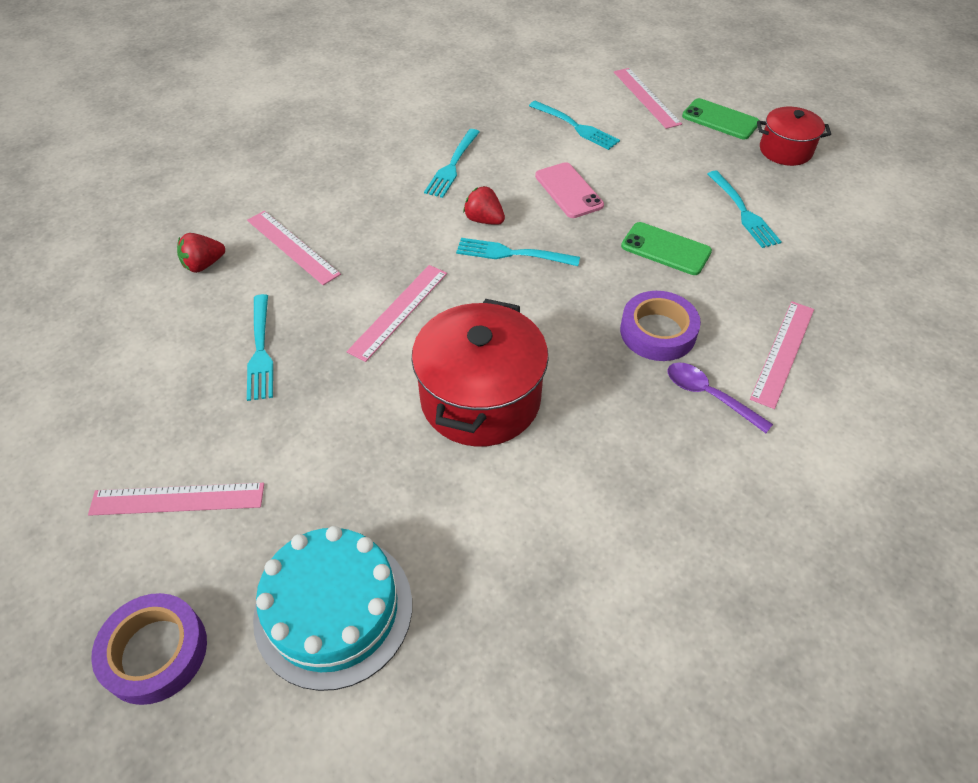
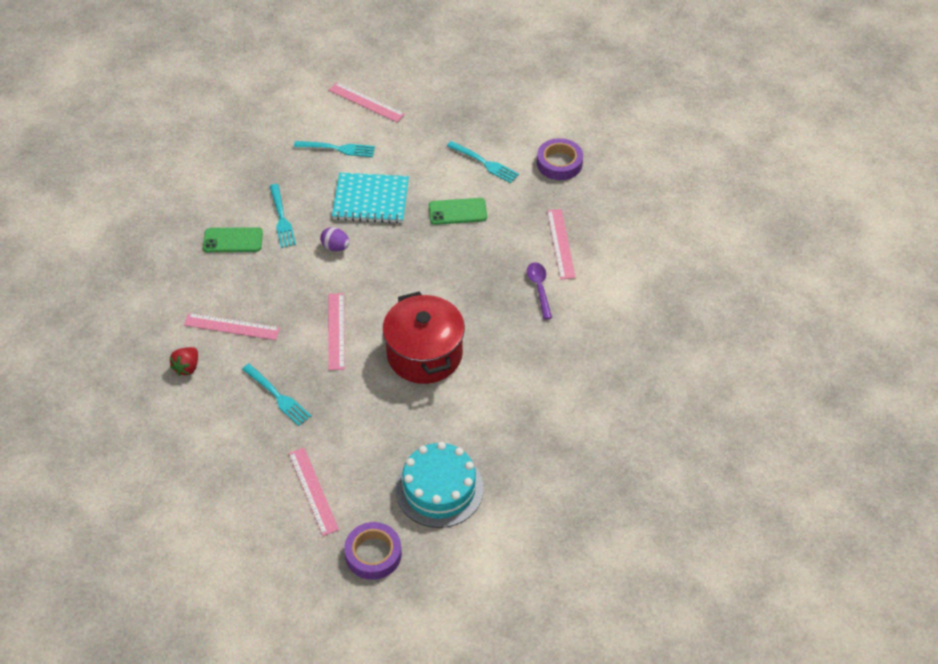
camera: 35 degrees left, 0 degrees up
(177, 499) = (313, 491): pink ruler -> pink ruler turned 75 degrees counterclockwise
(484, 220) = (335, 247): red strawberry -> purple egg
(512, 254) = (371, 260): turquoise fork -> none
(568, 191) = (371, 200): pink phone -> turquoise notebook
(657, 332) = (489, 266): purple tape -> purple tape (559, 163)
(709, 396) = (539, 288): purple spoon -> purple spoon turned 75 degrees clockwise
(720, 119) = (426, 98): green phone -> green phone (233, 240)
(785, 150) = (481, 104): red pot -> none

